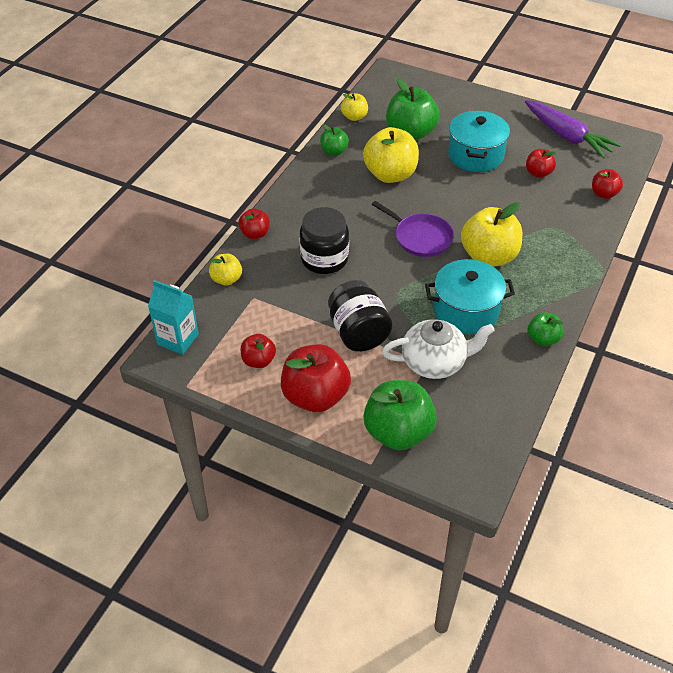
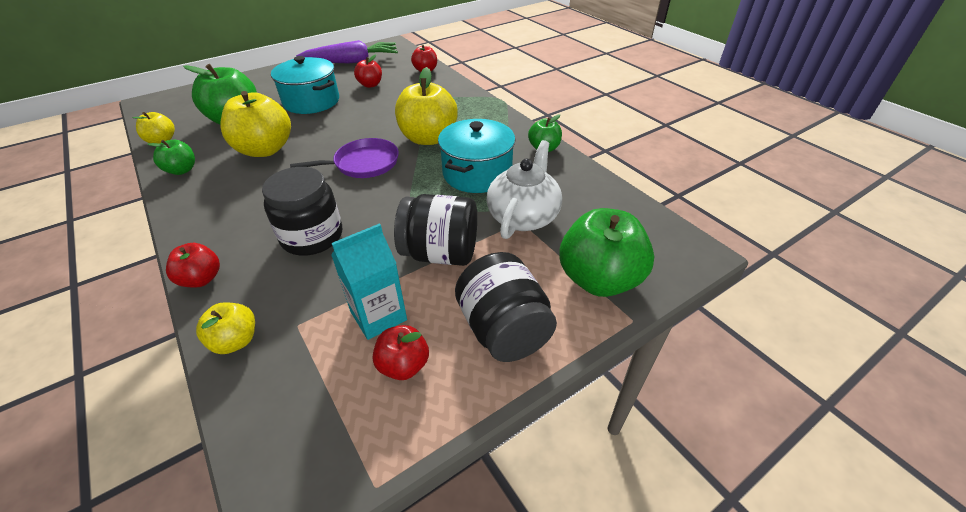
camera: 60 degrees left, 5 degrees down
(178, 339) = (275, 456): turquoise carton -> turquoise carton (378, 316)
(315, 396) = (504, 330): red apple -> black jar

